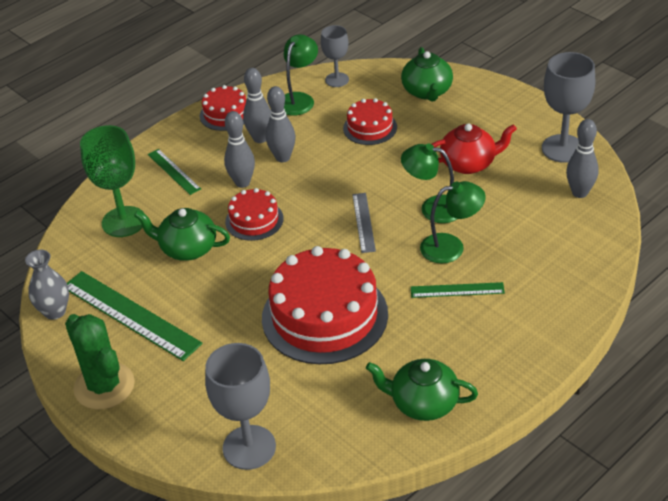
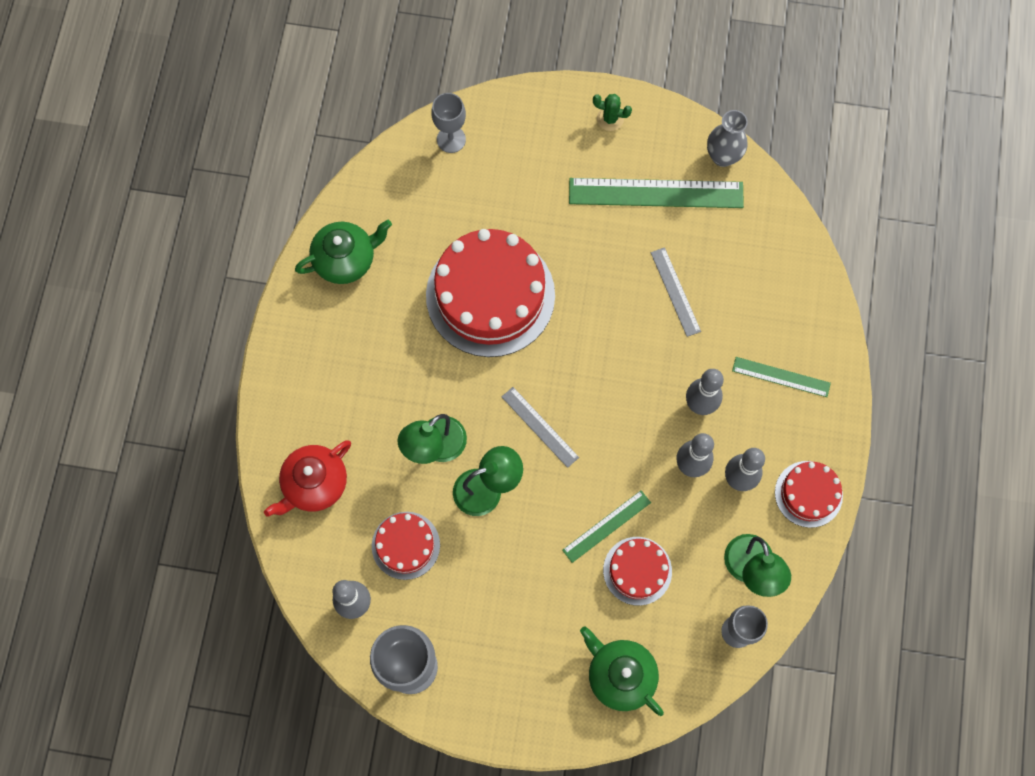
camera: 140 degrees right, 30 degrees up
(104, 386) = (610, 119): green cactus -> green cactus, size x0.48
(124, 222) = (764, 285): green goblet -> none
(187, 249) = (675, 292): green teapot -> grey ruler
(249, 447) = (451, 139): grey goblet -> grey goblet, size x0.61
(254, 220) = (645, 364): red cake -> red cake (405, 545)
(457, 290) = (395, 396): green ruler -> green ruler (607, 526)
(469, 163) = (494, 578): red teapot -> red teapot (314, 484)

